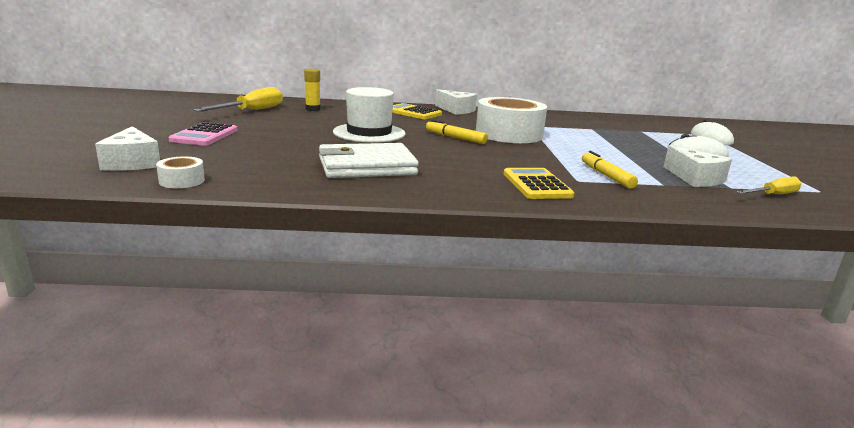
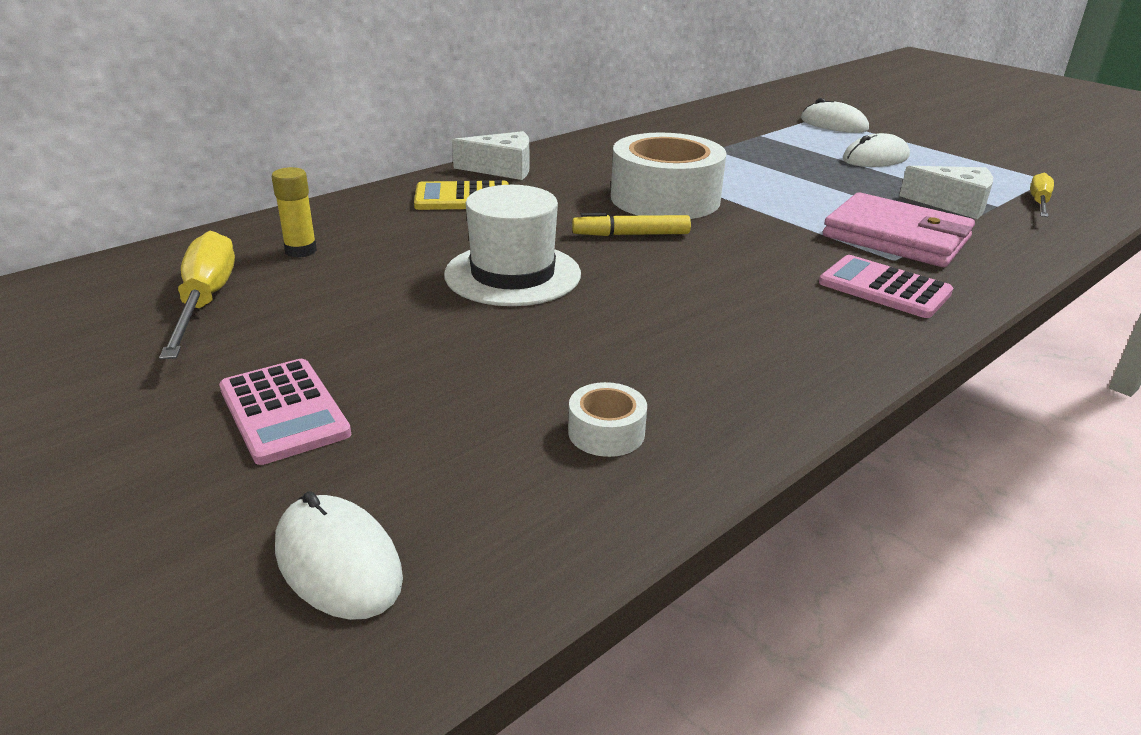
camera: 40 degrees left, 10 degrees up
(132, 162) = (338, 562): white cheese -> white mouse
(182, 181) = (533, 548): white tape -> white tape (606, 432)
(367, 166) = (674, 353): white wallet -> none
(536, 185) = (884, 288): yellow calculator -> pink calculator
(606, 176) = (896, 237): yellow marker -> pink wallet

